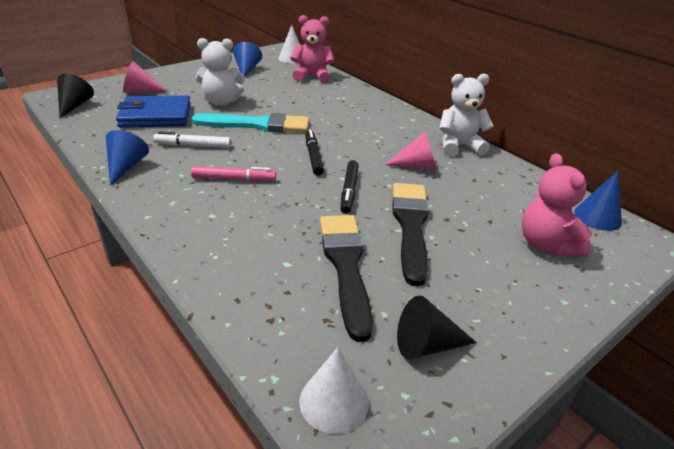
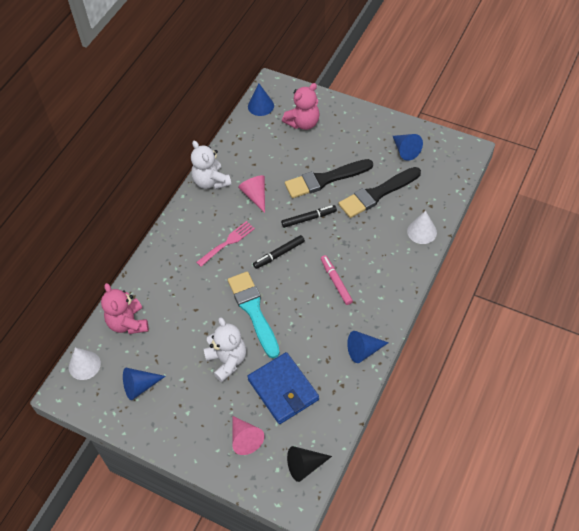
camera: 110 degrees left, 20 degrees up
(193, 145) = (311, 331): white marker -> none
(334, 401) = (453, 169): white cone -> white cone (422, 231)
(359, 133) = (227, 243): none -> pink fork
(427, 345) = (405, 150): black cone -> blue cone

